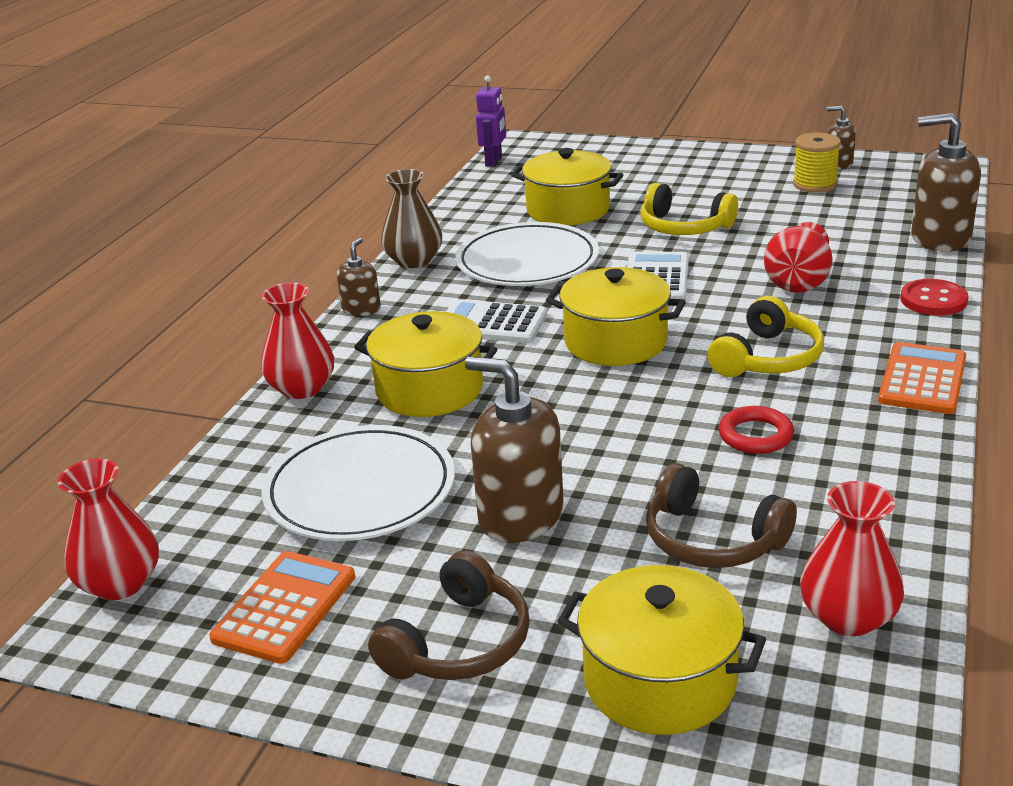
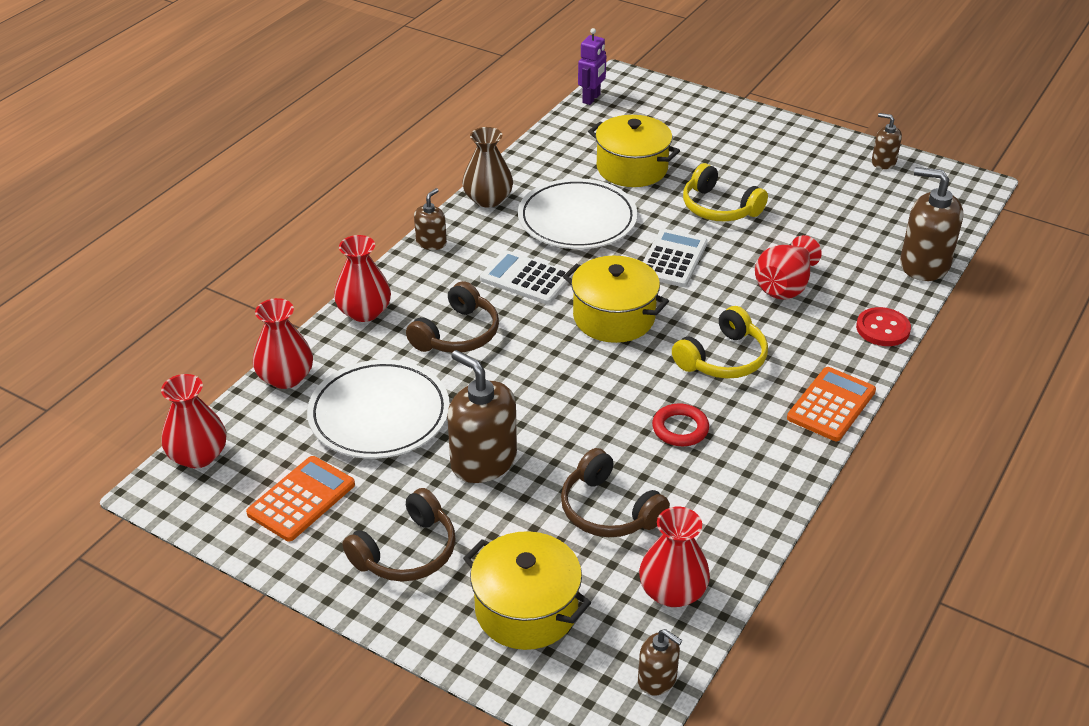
camera: 10 degrees right, 10 degrees up
(220, 473) = (286, 377): none -> red vase
(429, 390) = (457, 334): yellow pot -> brown headphones
(814, 184) = (851, 181): yellow spool -> none
(889, 731) = (657, 679): none -> brown soap dispenser

